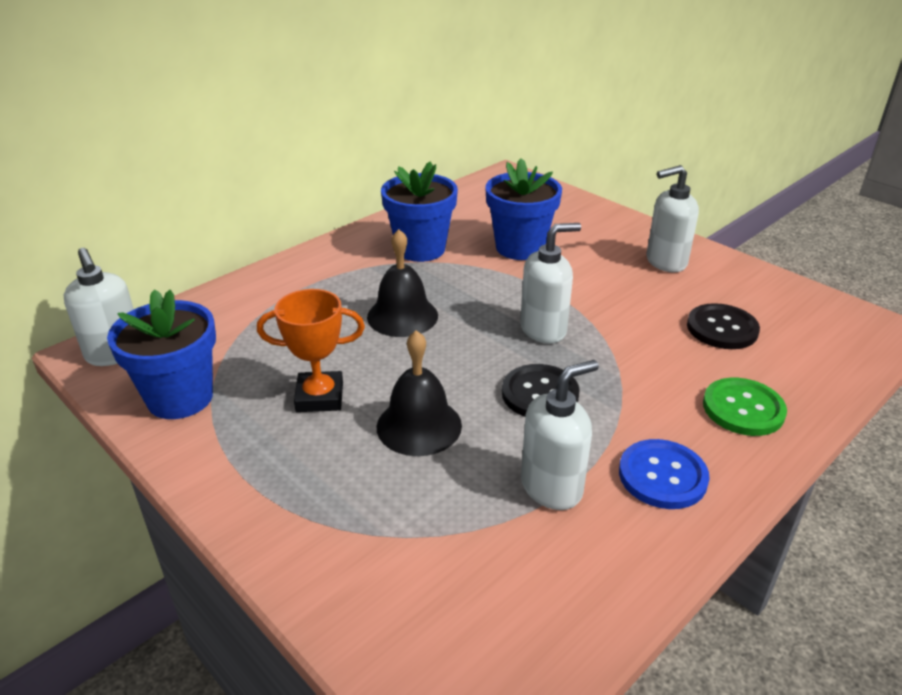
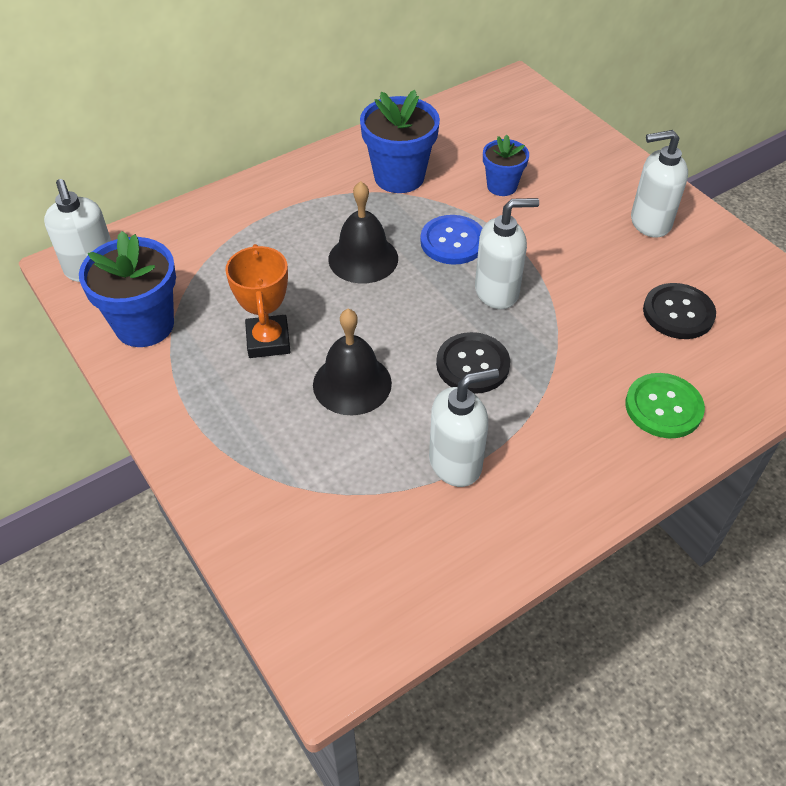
camera: 10 degrees right, 15 degrees up
(320, 397) = (268, 341): orange trophy -> orange trophy turned 75 degrees clockwise
(520, 247) = (502, 186): blue flower pot -> blue flower pot, size x0.59
(662, 476) = (560, 466): blue button -> blue button (452, 241)

